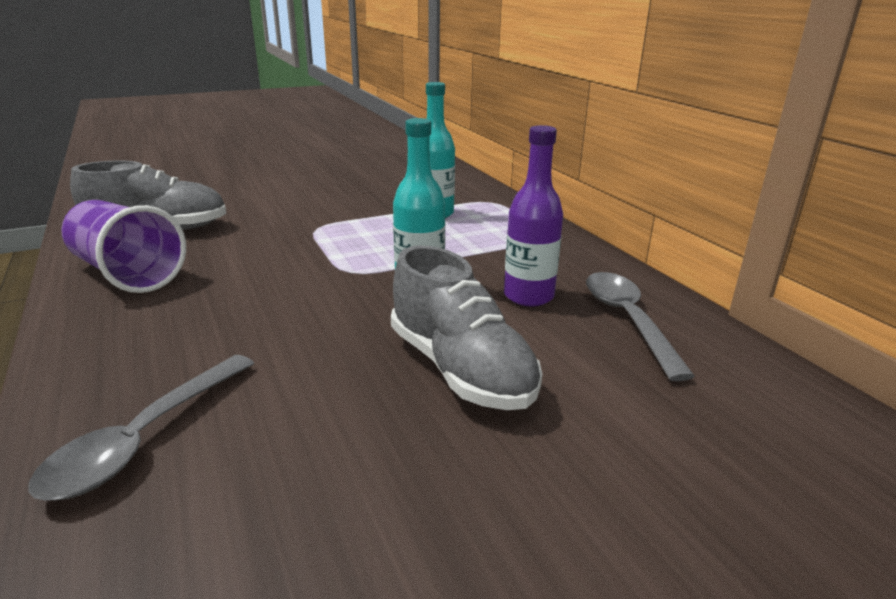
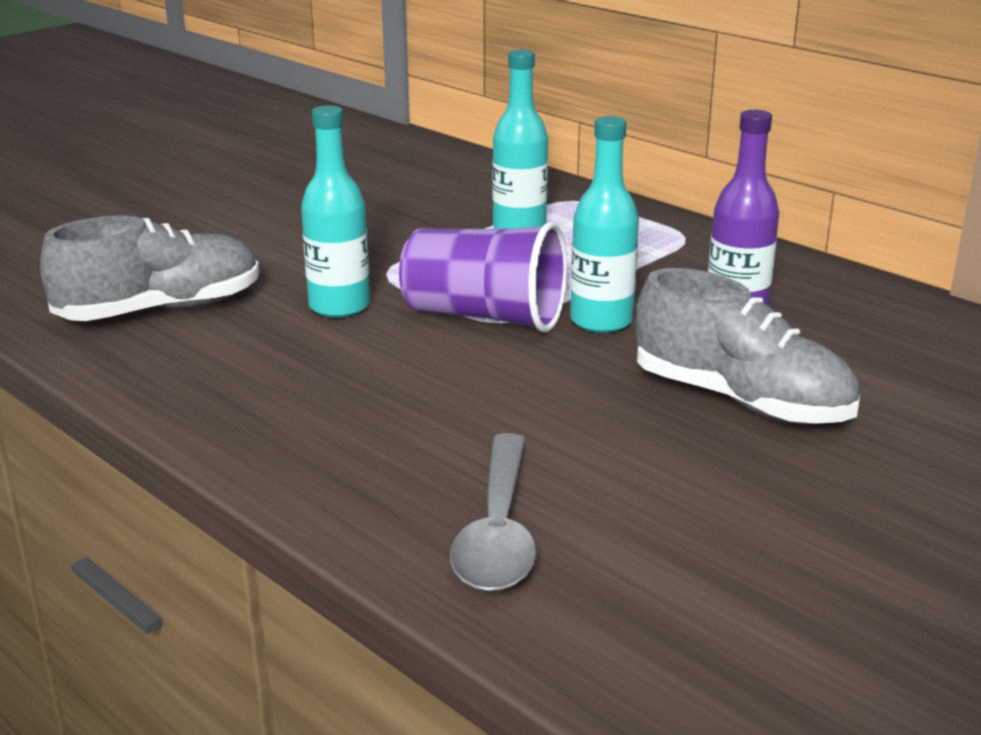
camera: 20 degrees left, 0 degrees up
(128, 273) = (212, 376): purple cup -> purple cup (485, 317)
(261, 244) = (339, 306): none -> turquoise bottle
(628, 320) = (860, 319): grey spoon -> none

